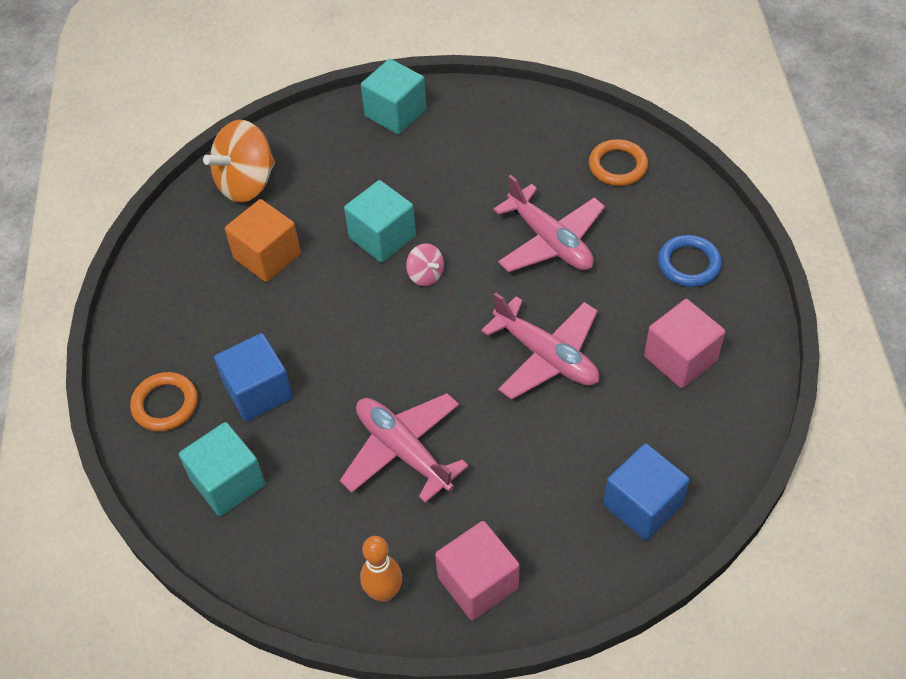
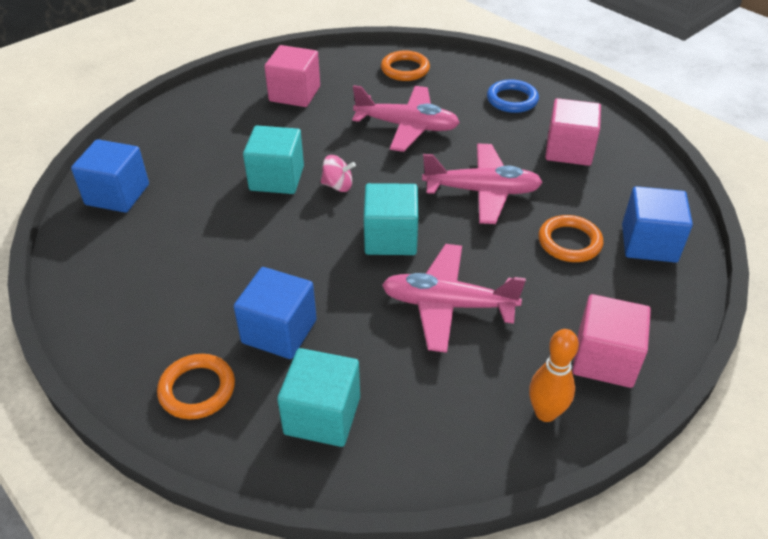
camera: 40 degrees left, 10 degrees down
(246, 183) = (117, 194): orange spinning top -> blue cube
(267, 256) = (188, 234): orange cube -> none
(395, 113) = (206, 102): turquoise cube -> turquoise cube (390, 238)
(482, 143) = (294, 94): none -> pink cube
(569, 457) = (569, 242): none -> orange ring

